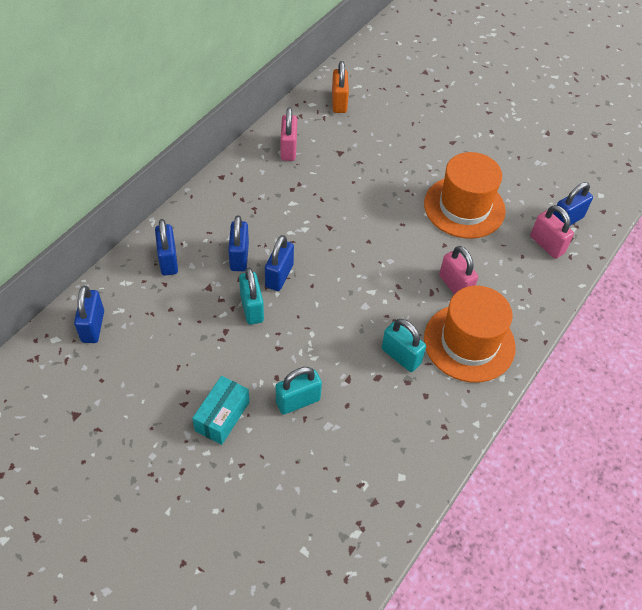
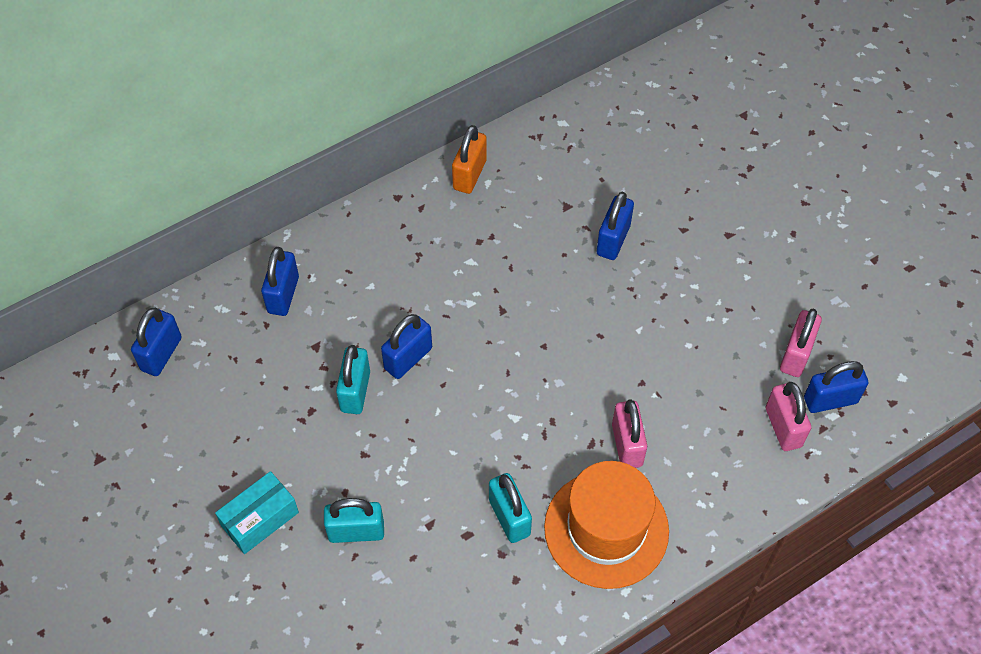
camera: 25 degrees right, 5 degrees up
(239, 257) = (370, 317): blue padlock -> blue padlock (613, 240)
(288, 149) = (500, 182): pink padlock -> pink padlock (796, 355)
(339, 102) = (600, 130): orange padlock -> orange padlock (469, 175)
(464, 207) = (696, 336): orange hat -> none

